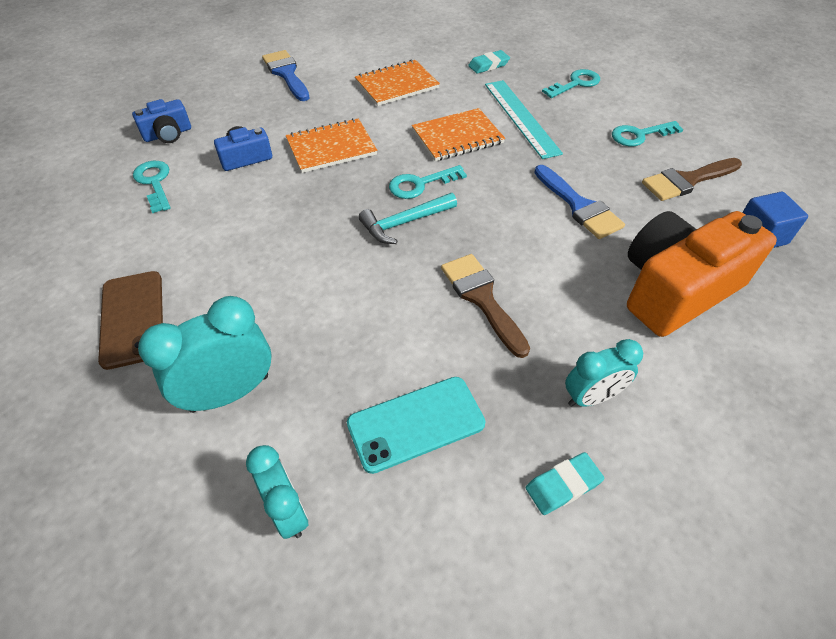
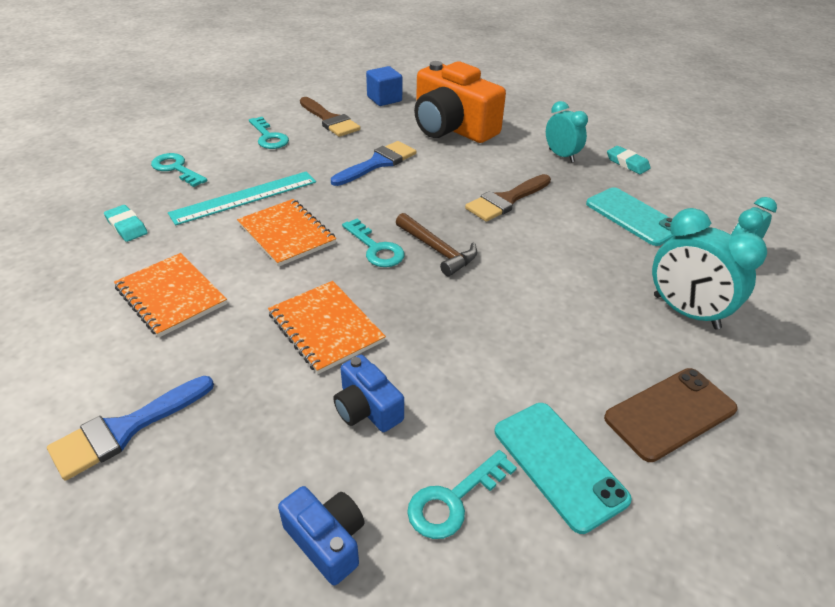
camera: 105 degrees left, 10 degrees down
(141, 236) = (559, 464): none -> turquoise phone
(404, 223) = (437, 250): turquoise hammer -> brown hammer

